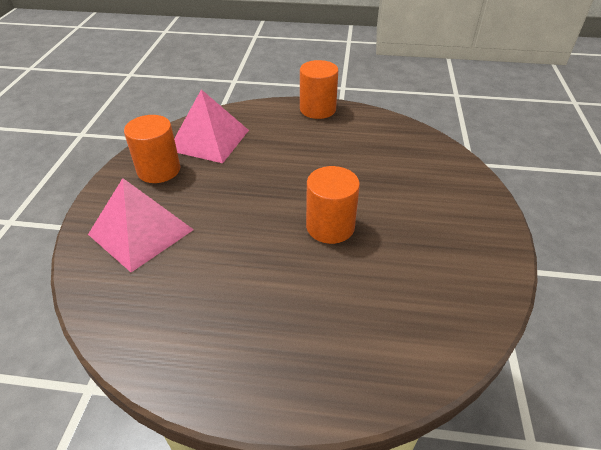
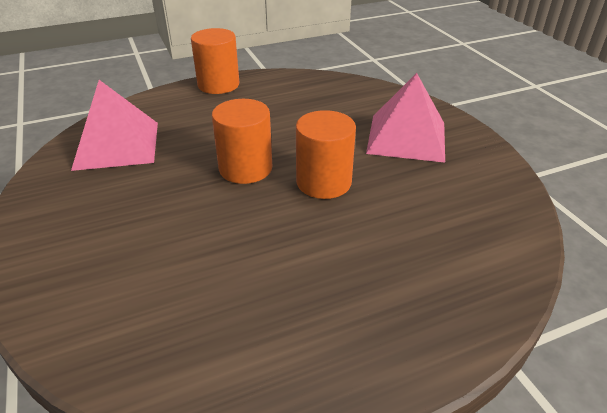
camera: 30 degrees left, 5 degrees down
(141, 232) = (109, 265): pink pyramid -> pink pyramid (407, 137)
(159, 170) = (76, 194): orange cylinder -> orange cylinder (245, 168)

